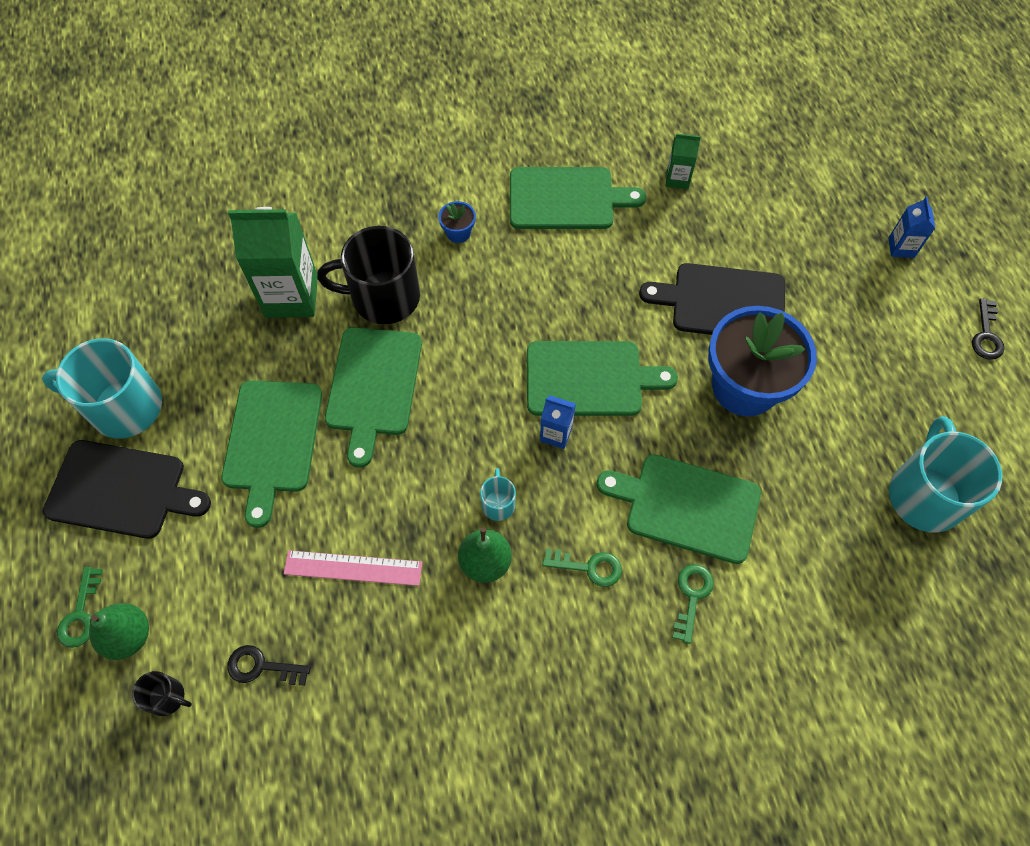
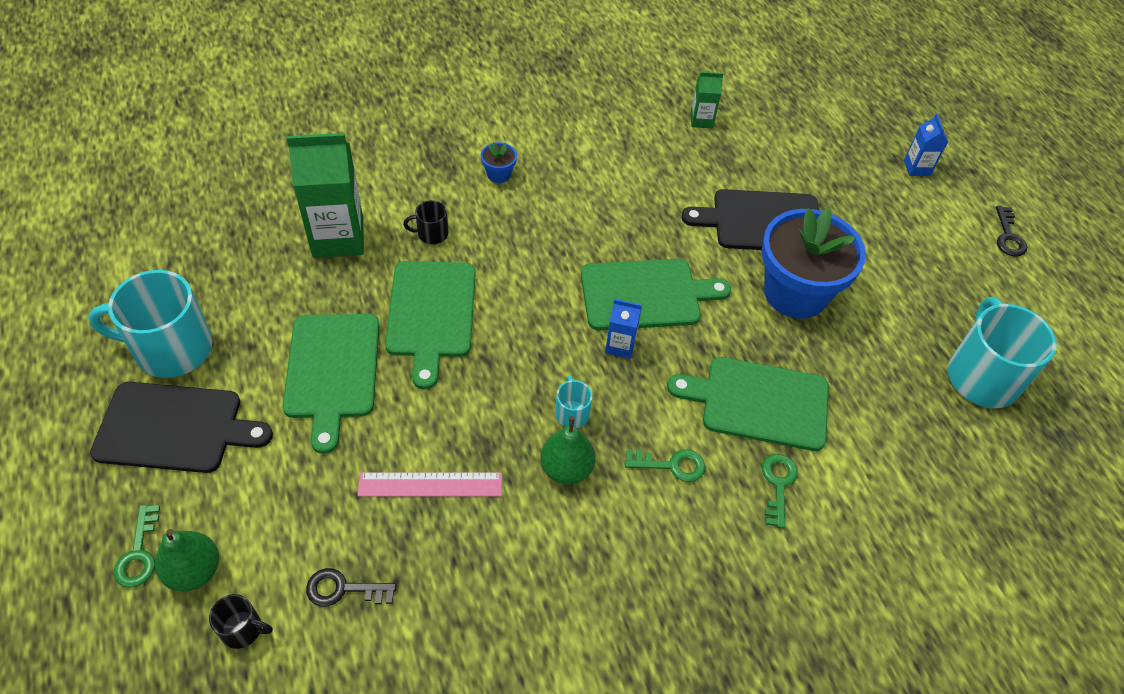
camera: 10 degrees left, 10 degrees down
(383, 297) = (431, 234): black mug -> black mug, size x0.45
(566, 199) = (599, 141): green cutting board -> none

